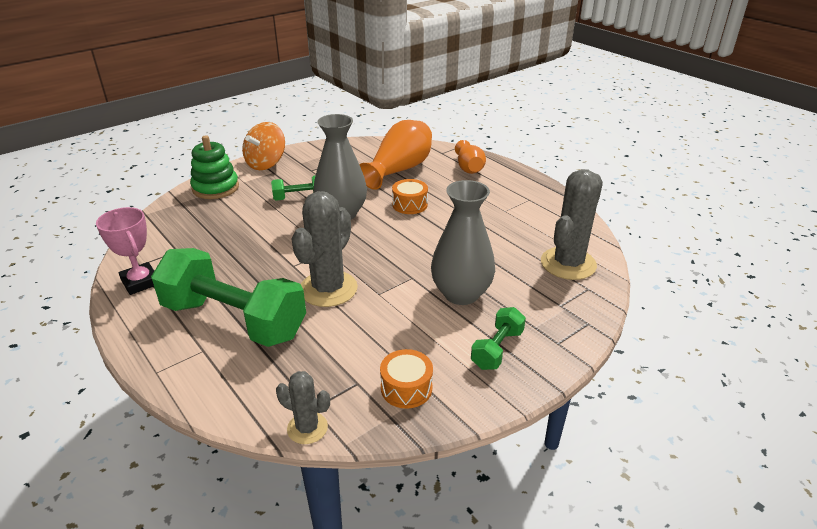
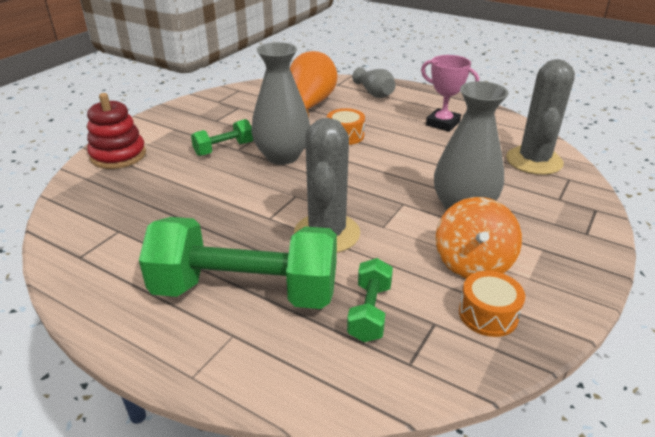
camera: 20 degrees left, 0 degrees up
(140, 282) = (96, 276): pink trophy -> pink trophy (442, 123)
(215, 188) = (118, 155): green stacking toy -> red stacking toy
(266, 163) = (160, 122): orange spinning top -> orange spinning top (473, 263)
(307, 428) = (421, 388): grey cactus -> none
(468, 167) = (374, 93): orange vase -> grey vase
(497, 349) = (540, 253): green dumbbell -> green dumbbell (370, 312)

